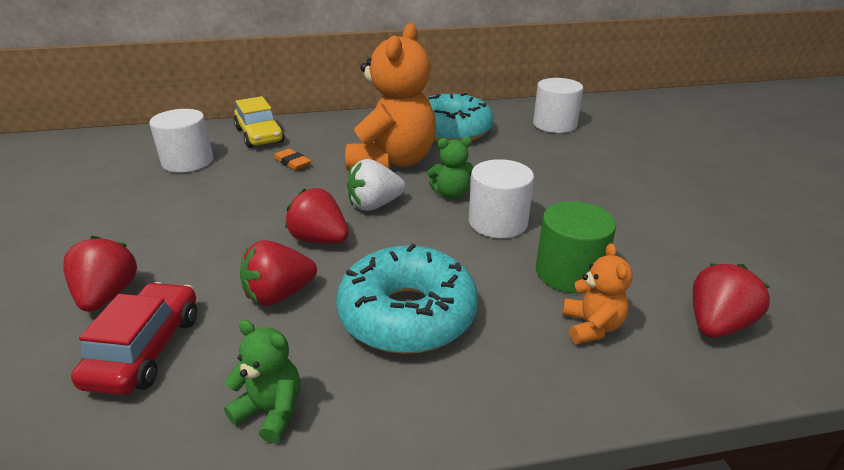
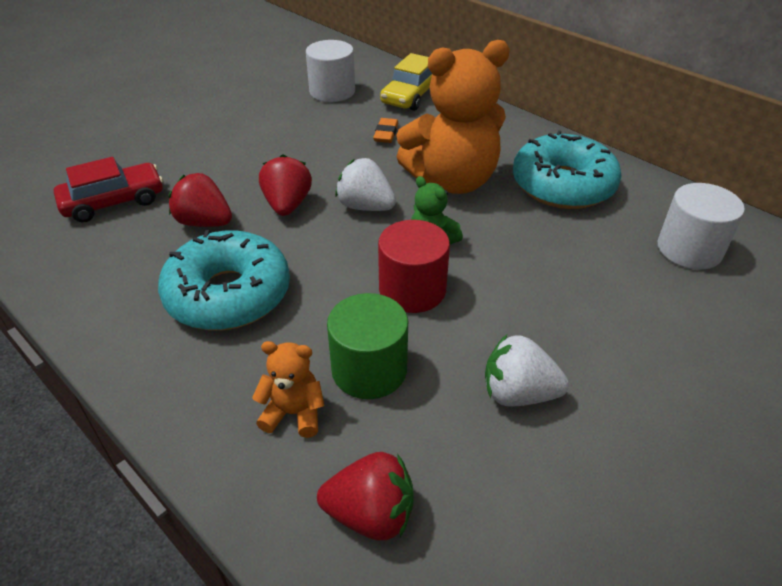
camera: 55 degrees right, 10 degrees up
(108, 295) = (152, 158): red strawberry -> none
(271, 411) = (90, 280): green teddy bear -> none
(498, 222) = (412, 290): white cylinder -> red cylinder
(591, 326) = (294, 413): orange teddy bear -> orange teddy bear turned 135 degrees counterclockwise
(635, 223) = (518, 393): none -> white strawberry

